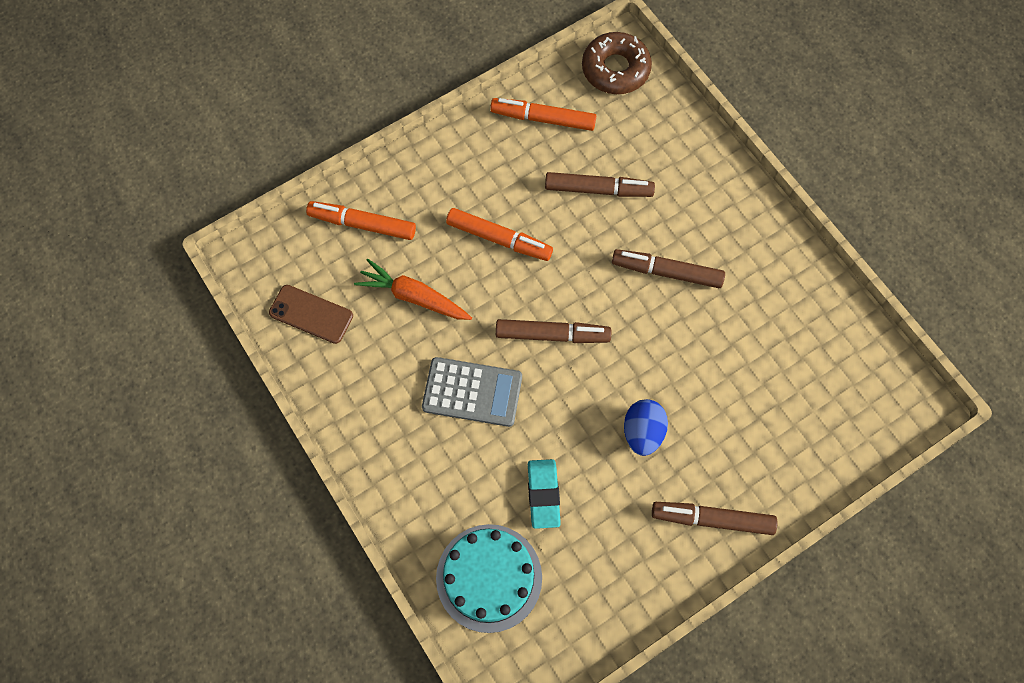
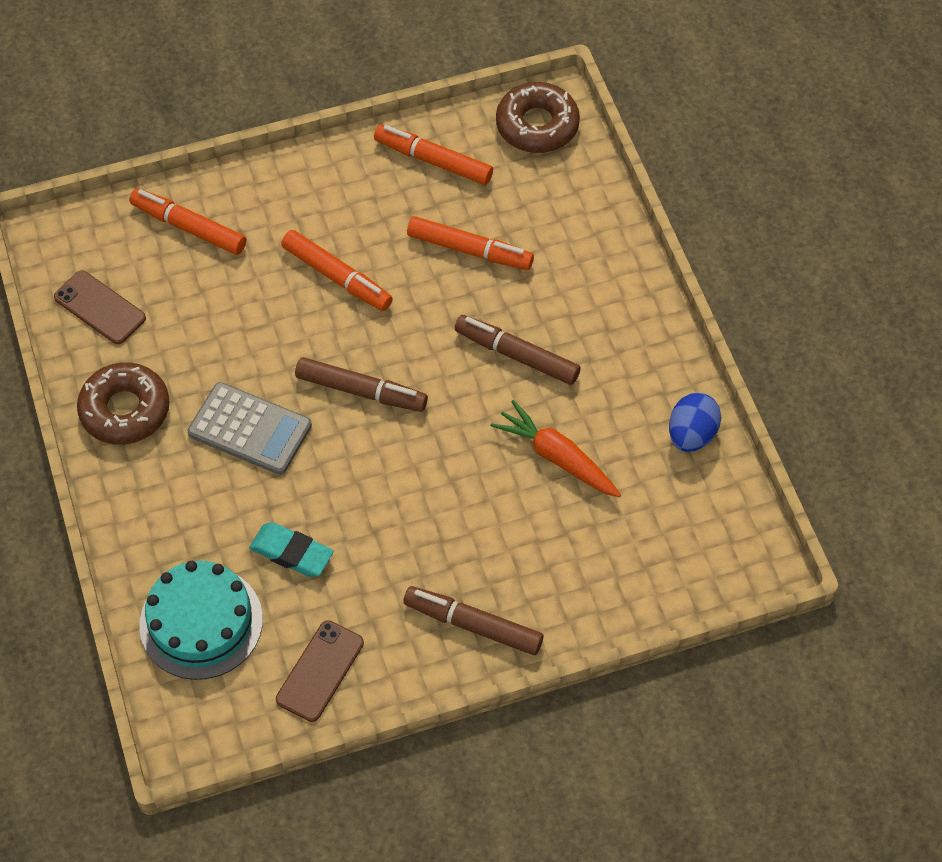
camera: 15 degrees right, 10 degrees down
(362, 401) = (125, 410): none -> brown donut
(413, 297) = (219, 315): orange carrot -> orange carrot (556, 457)
(543, 494) = (291, 553): turquoise eraser -> turquoise eraser turned 75 degrees counterclockwise
(598, 190) = (470, 250): brown marker -> orange marker
(602, 595) = (320, 671): none -> brown phone
(642, 432) = (427, 516): blue egg -> blue egg (691, 435)

